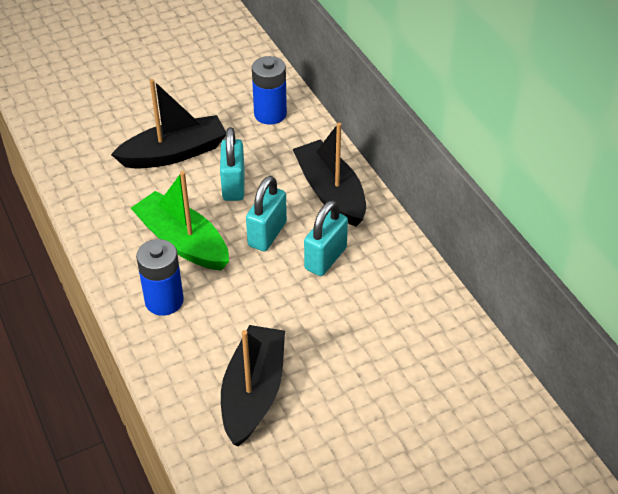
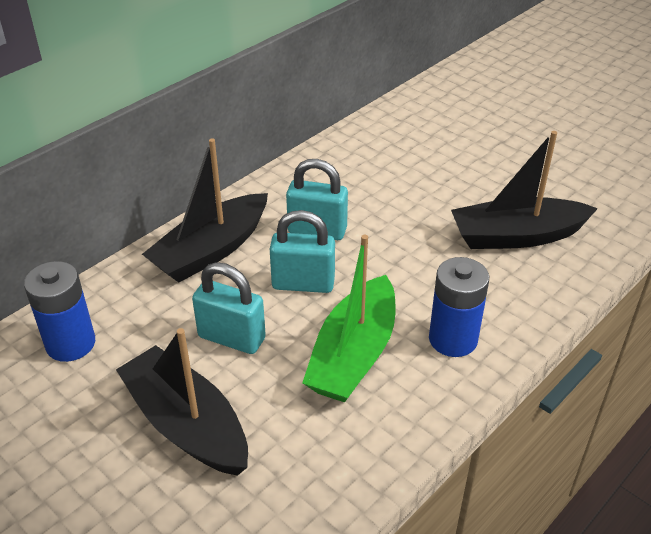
camera: 110 degrees left, 5 degrees down
(233, 185) = (231, 338): turquoise padlock -> turquoise padlock turned 45 degrees clockwise

